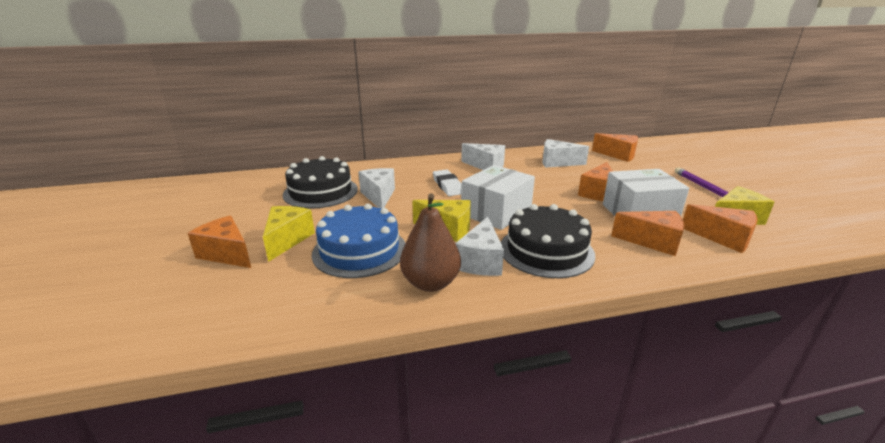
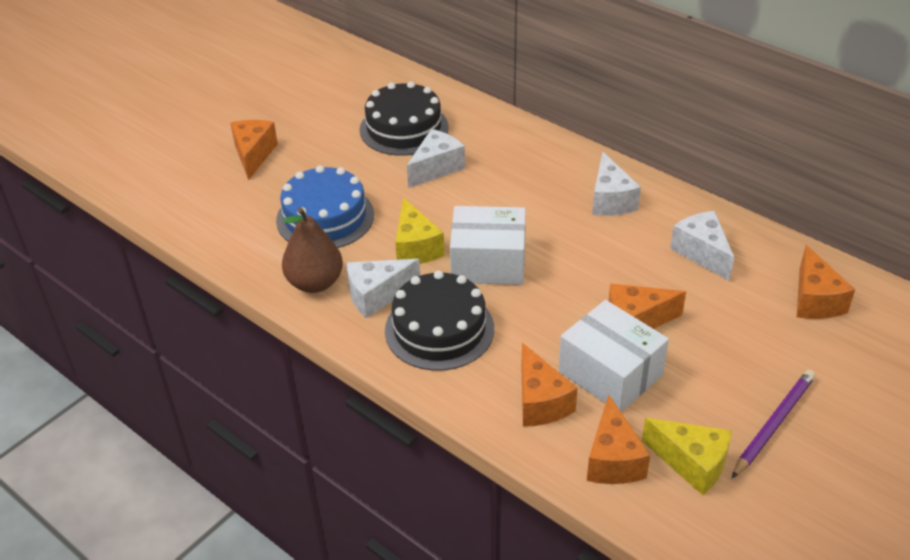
camera: 55 degrees right, 15 degrees up
(287, 240) = (302, 169): yellow cheese -> none
(448, 186) = (515, 199): white eraser -> none

